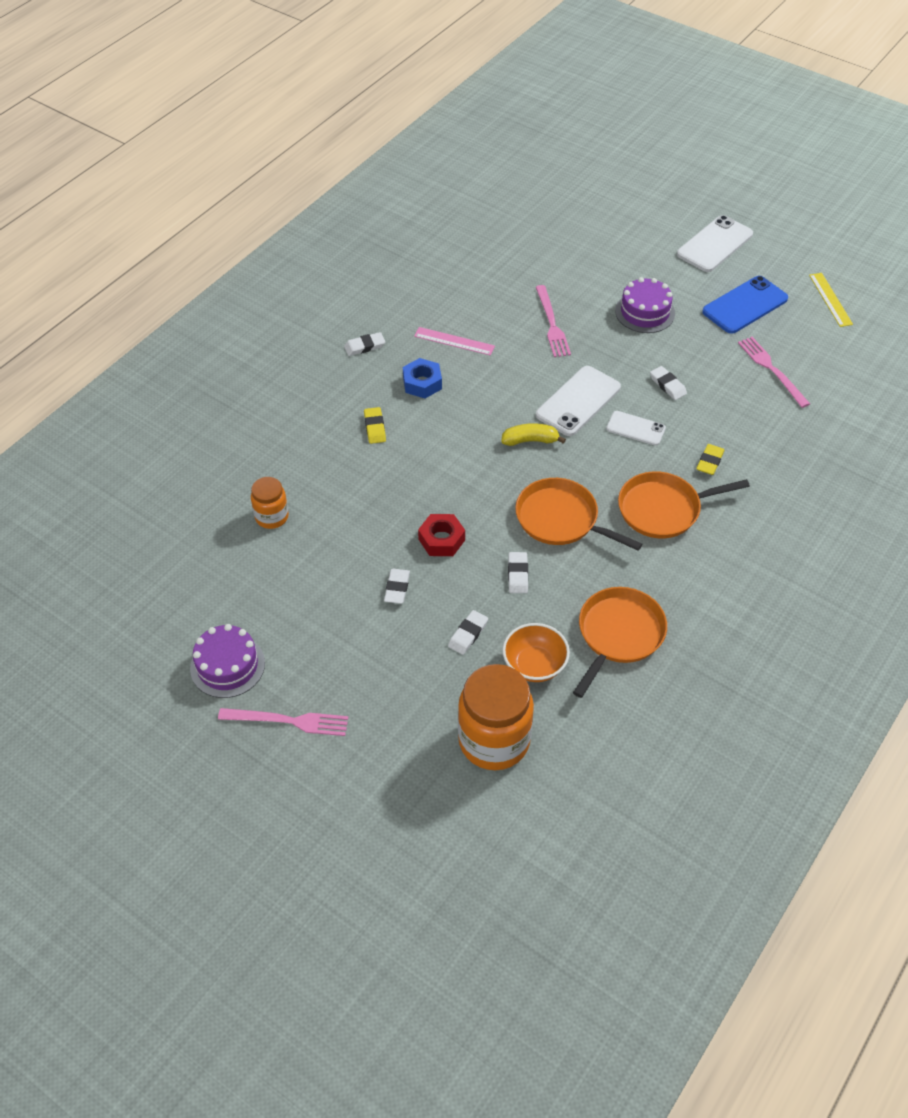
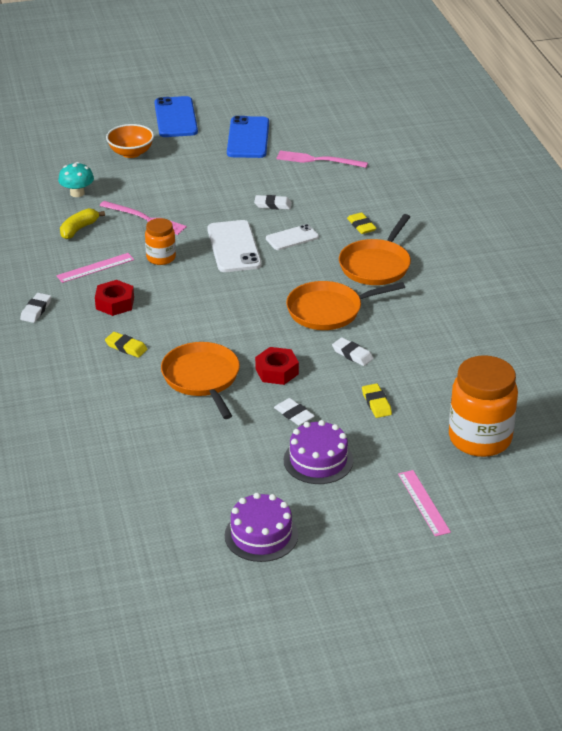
camera: 50 degrees left, 15 degrees down
(272, 517) = (144, 441): orange jar -> orange jar (161, 258)
(288, 721) = (351, 528): pink fork -> none
(367, 752) = (423, 503): none -> pink ruler
(422, 383) = (115, 303): blue nut -> red nut
(468, 634) = (376, 403): white eraser -> yellow eraser
(530, 440) = (240, 285): yellow banana -> yellow banana (79, 229)
(534, 665) = (438, 388): orange bowl -> orange bowl (131, 153)
(537, 264) = (77, 193): none -> turquoise mushroom
(618, 634) = (456, 339): orange pan -> orange pan (202, 378)
(645, 312) = (194, 177): purple cake -> purple cake (318, 460)
(714, 244) = (175, 118): white phone -> blue phone
(830, 299) = (291, 106): yellow ruler -> none

